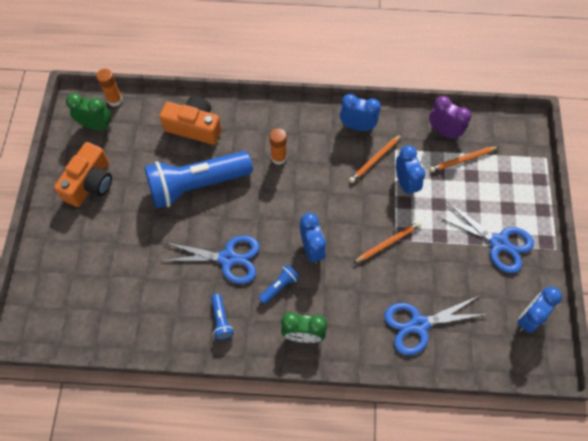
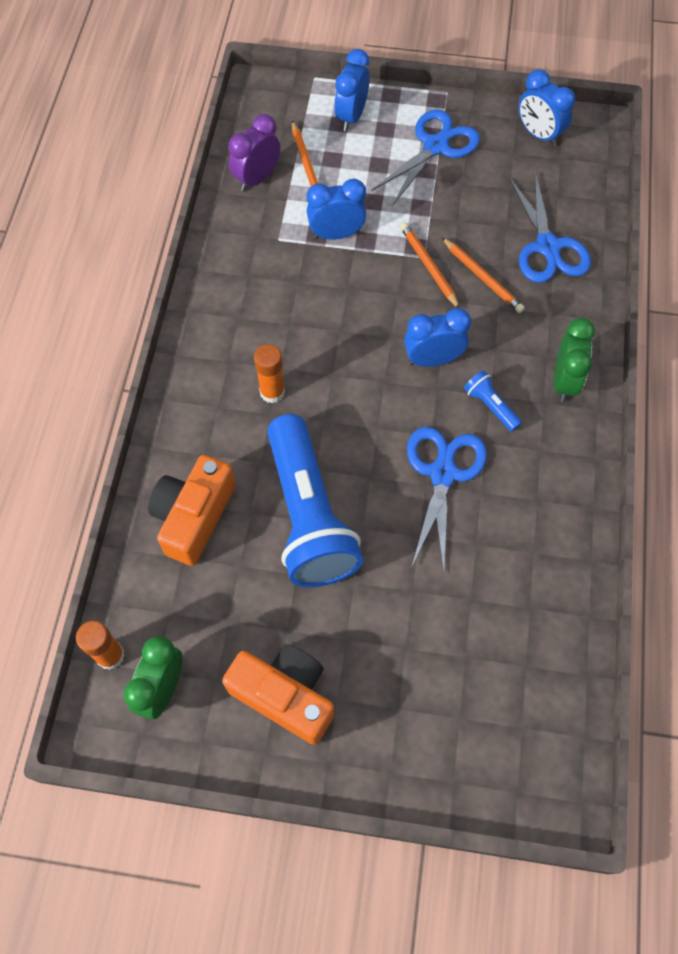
camera: 85 degrees left, 0 degrees up
(221, 320) = (543, 487): blue flashlight -> none
(357, 126) = (231, 282): blue clock -> blue clock (351, 117)
(375, 160) = (292, 266): orange pencil -> orange pencil (482, 277)

